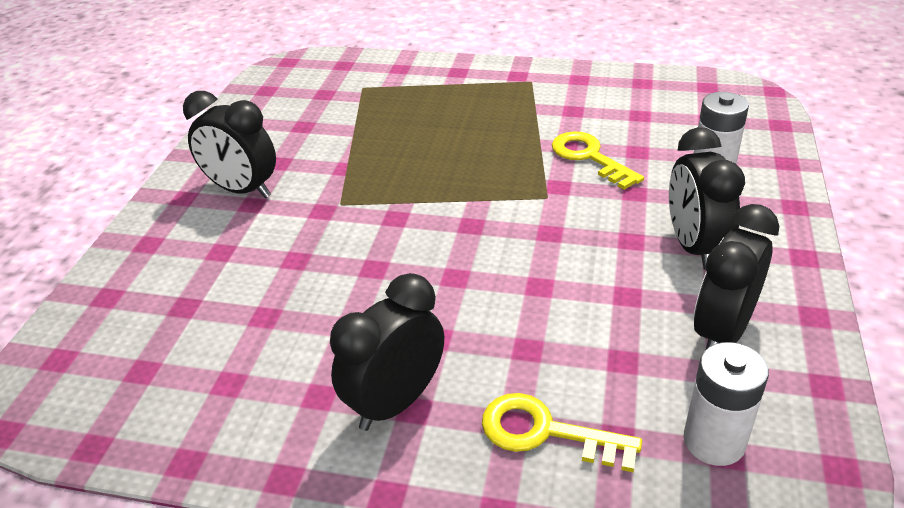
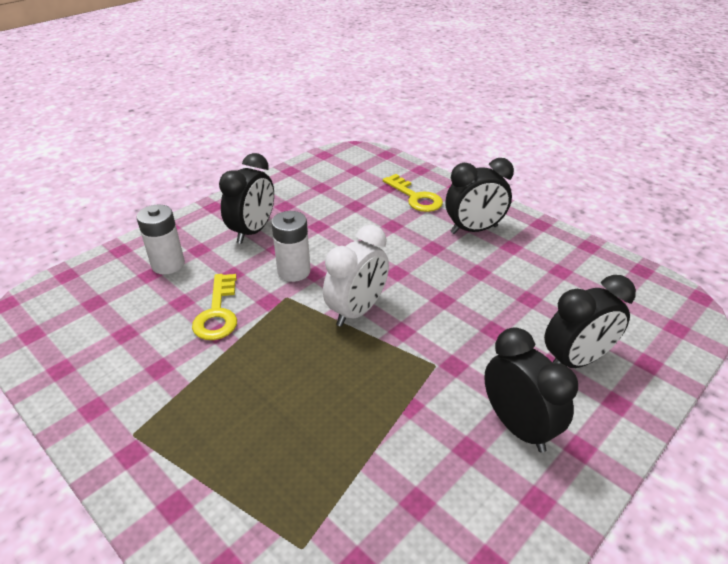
camera: 150 degrees left, 0 degrees up
(458, 215) = (357, 311): none -> white clock
(714, 441) = (355, 173): white battery -> white battery (294, 271)
(722, 332) = (299, 197): black clock -> black clock (575, 360)

